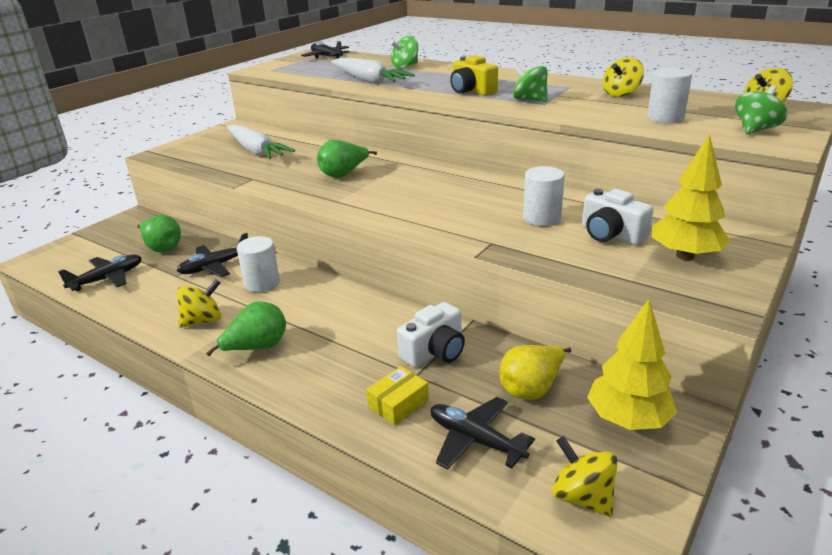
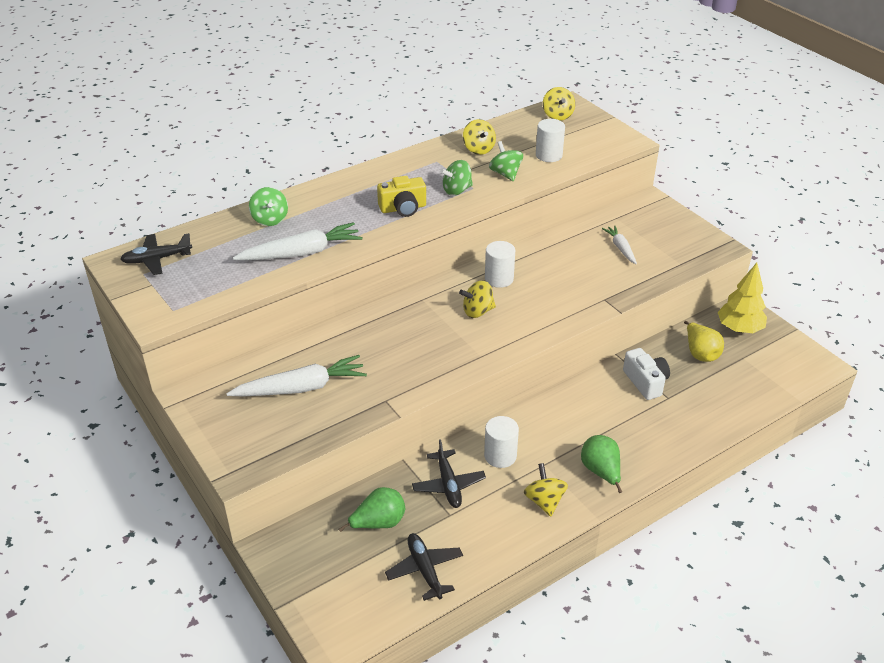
camera: 70 degrees left, 10 degrees up
(343, 174) = (421, 340): green pear -> none
(398, 403) = (694, 413): yellow box -> none
(475, 440) = (737, 390): black plane -> none
(541, 218) = (579, 266): white cylinder -> white cylinder (499, 279)
(582, 497) = (790, 366): yellow spinning top -> yellow spinning top (477, 311)
(611, 235) = (620, 248): white camera -> white carrot
(685, 256) = (662, 234): yellow tree -> none
(755, 130) = (596, 137): green spinning top -> green spinning top (505, 174)

